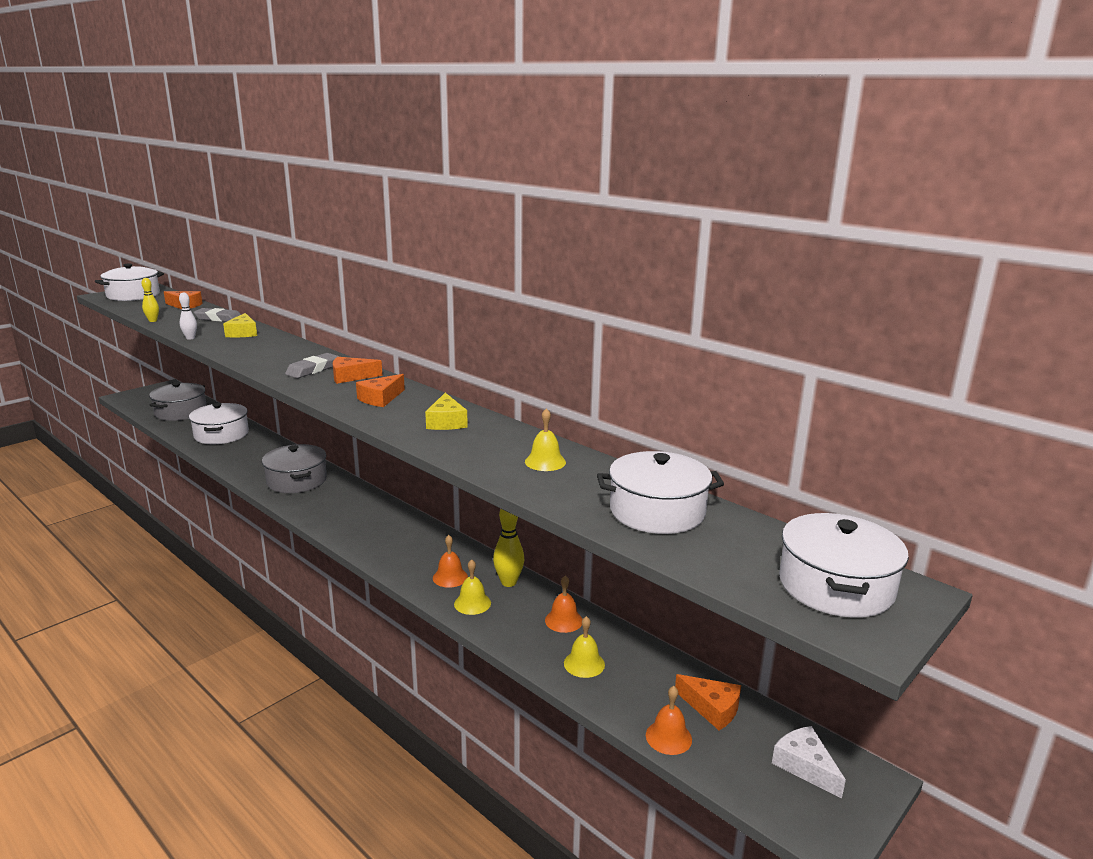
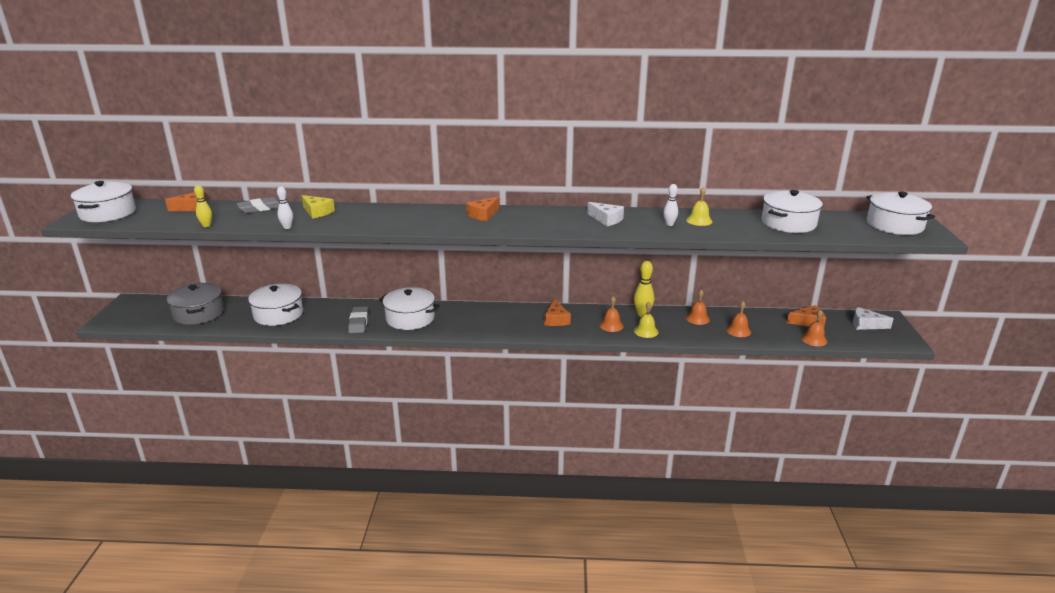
camera: 40 degrees left, 5 degrees up
(297, 481) = (410, 318): grey pot -> white pot
(313, 369) = (446, 218): grey eraser -> grey eraser (358, 322)
(380, 398) = (538, 220): orange cheese -> orange cheese (556, 319)
(446, 422) = (606, 219): yellow cheese -> white cheese
(497, 452) = (669, 224): none -> white bowling pin
(584, 664) = (738, 331): yellow bell -> orange bell

